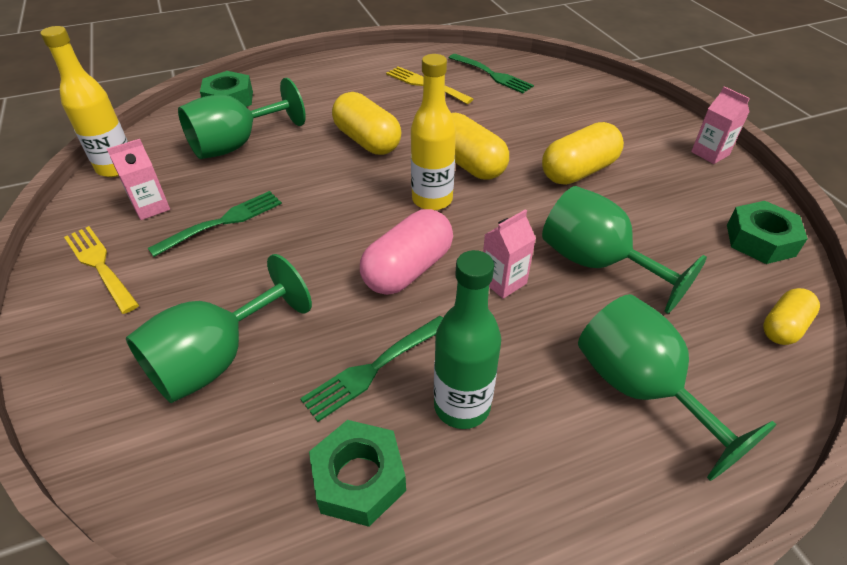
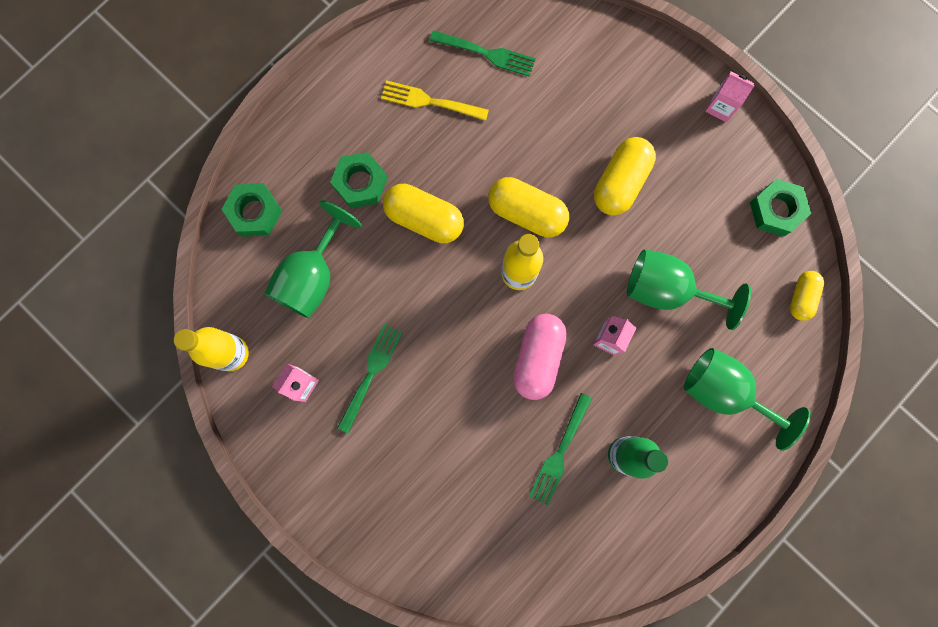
camera: 25 degrees left, 35 degrees up
(101, 266) = (315, 458): yellow fork -> none
(216, 359) = (457, 493): green goblet -> none
(359, 478) = (590, 527): green nut -> green nut (360, 183)

